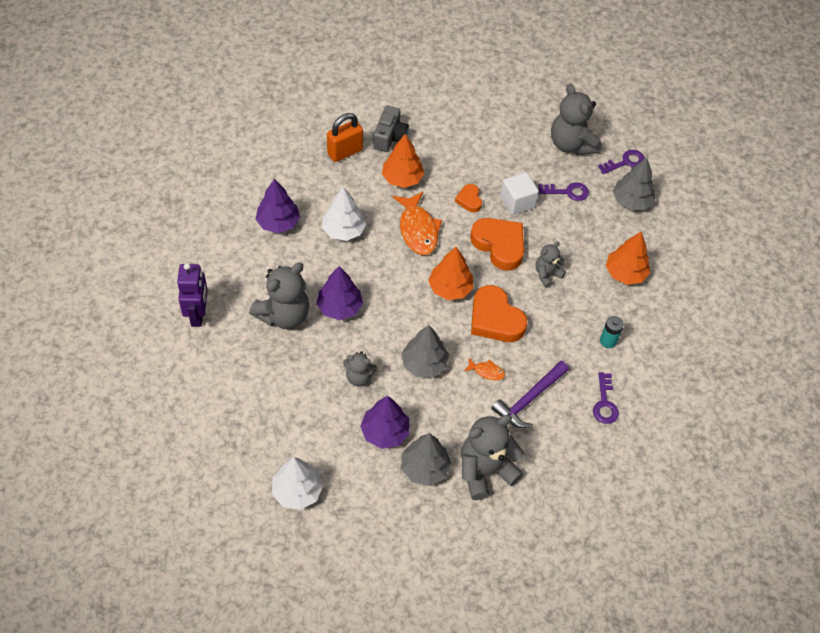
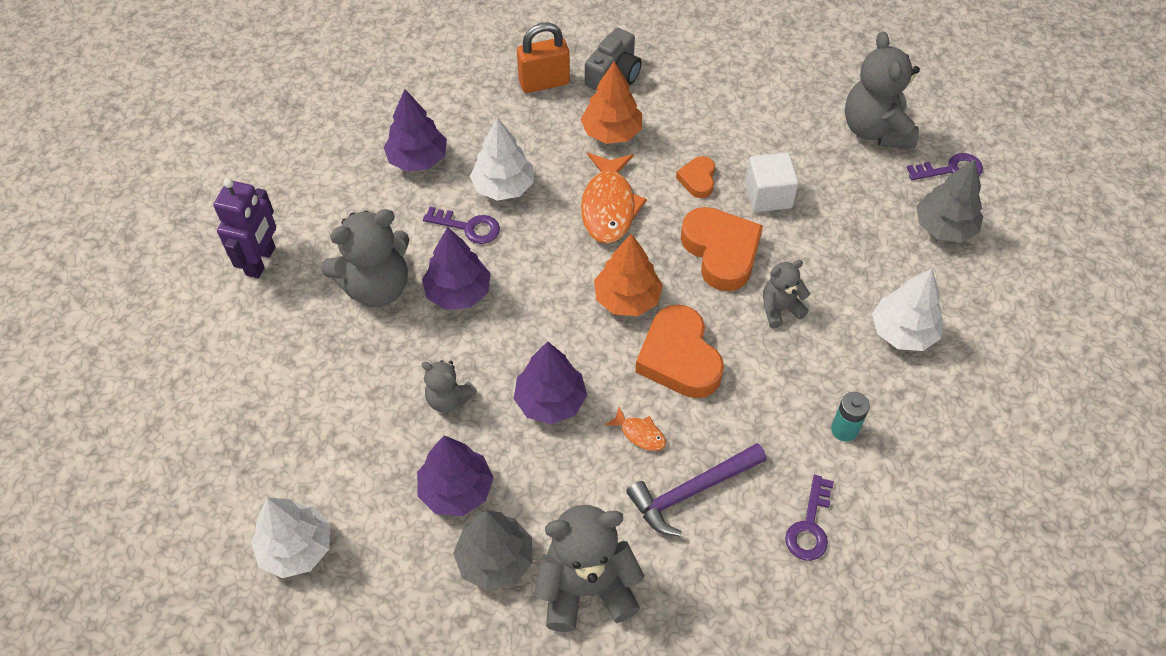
camera: 20 degrees right, 0 degrees up
(424, 364) = (550, 401): grey tree -> purple tree
(567, 192) = (848, 195): purple key -> purple key (468, 227)
(625, 273) = (902, 332): orange tree -> white tree

